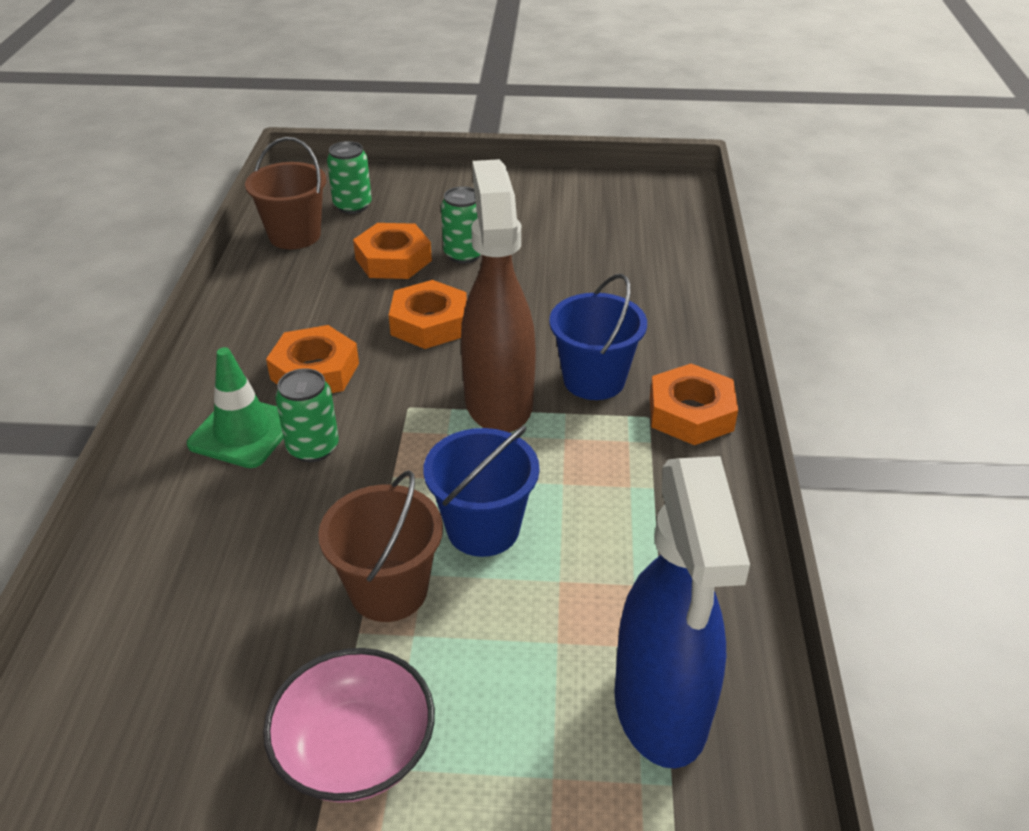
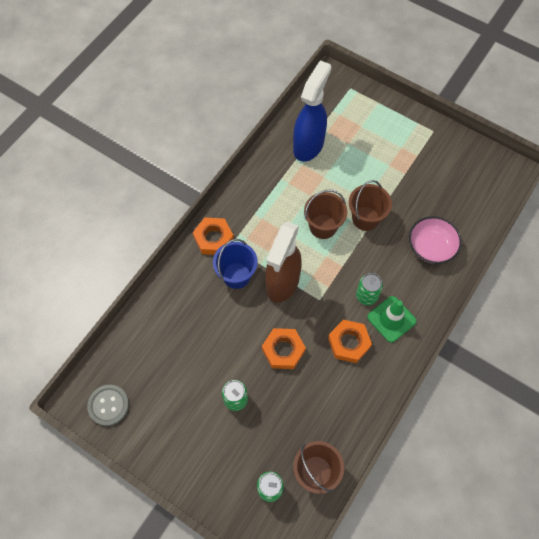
camera: 150 degrees left, 25 degrees up
(355, 749) = (396, 174): pink bowl -> pink bowl (431, 247)
(393, 259) = (274, 415): orange nut -> none
(483, 529) = (323, 226): blue bucket -> brown bucket
(635, 196) = (108, 405): none -> grey button

